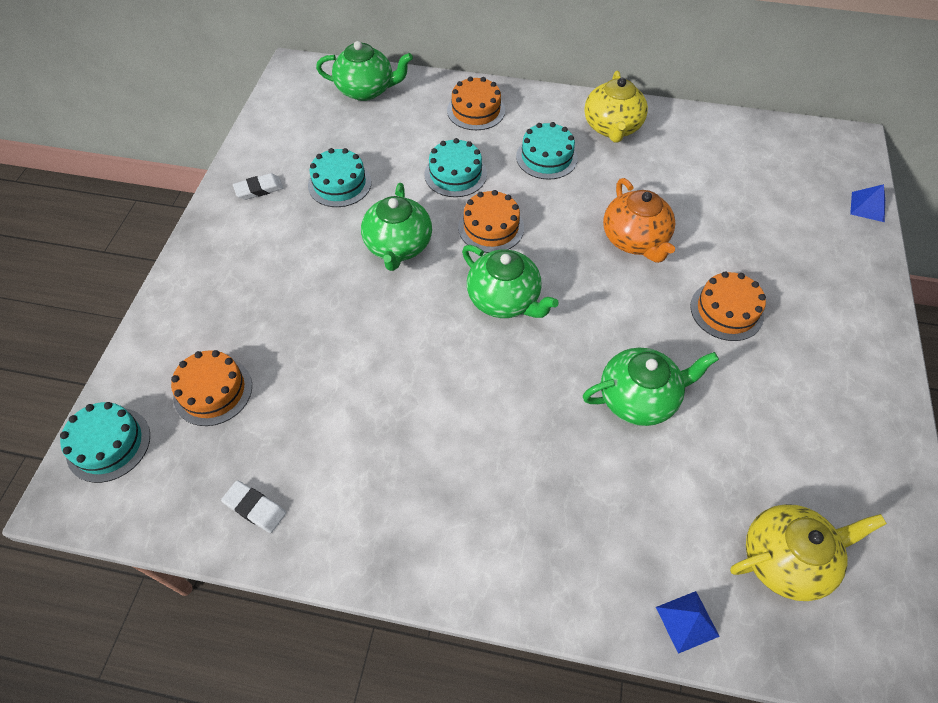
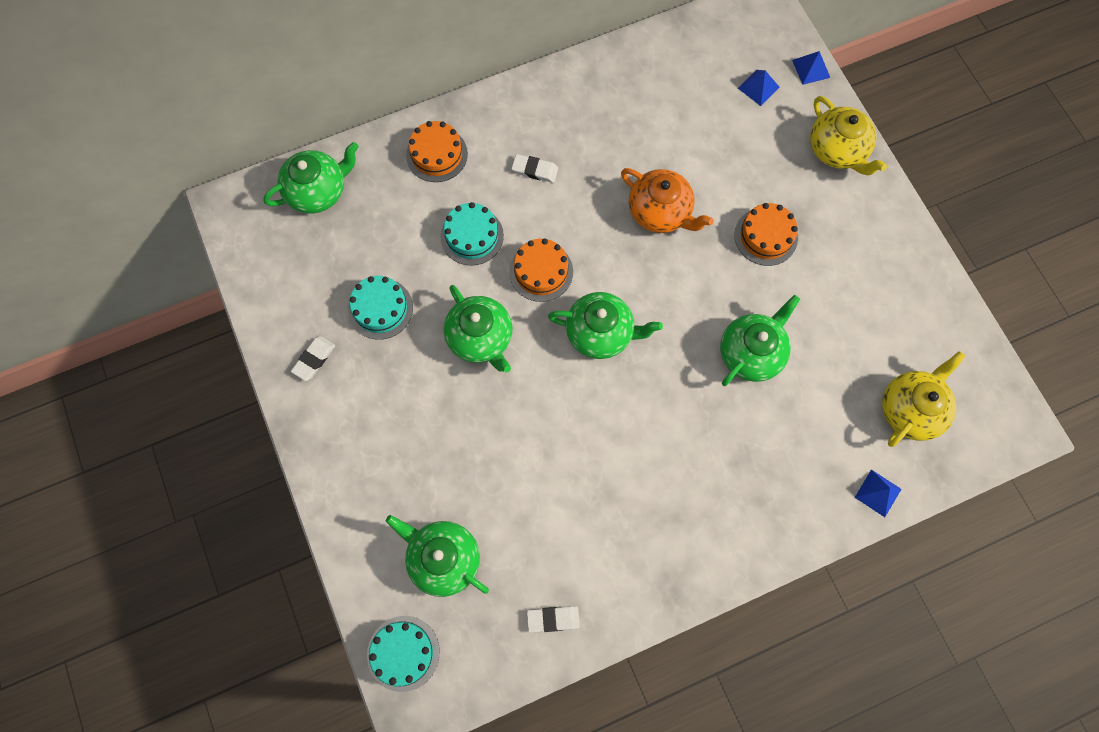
camera: 35 degrees left, 15 degrees up
(213, 391) = (443, 559): orange cake -> green teapot
(546, 157) = (535, 170): turquoise cake -> white eraser
(612, 127) = (567, 103): yellow teapot -> yellow teapot (837, 150)
(802, 196) = (758, 87): none -> blue pyramid

